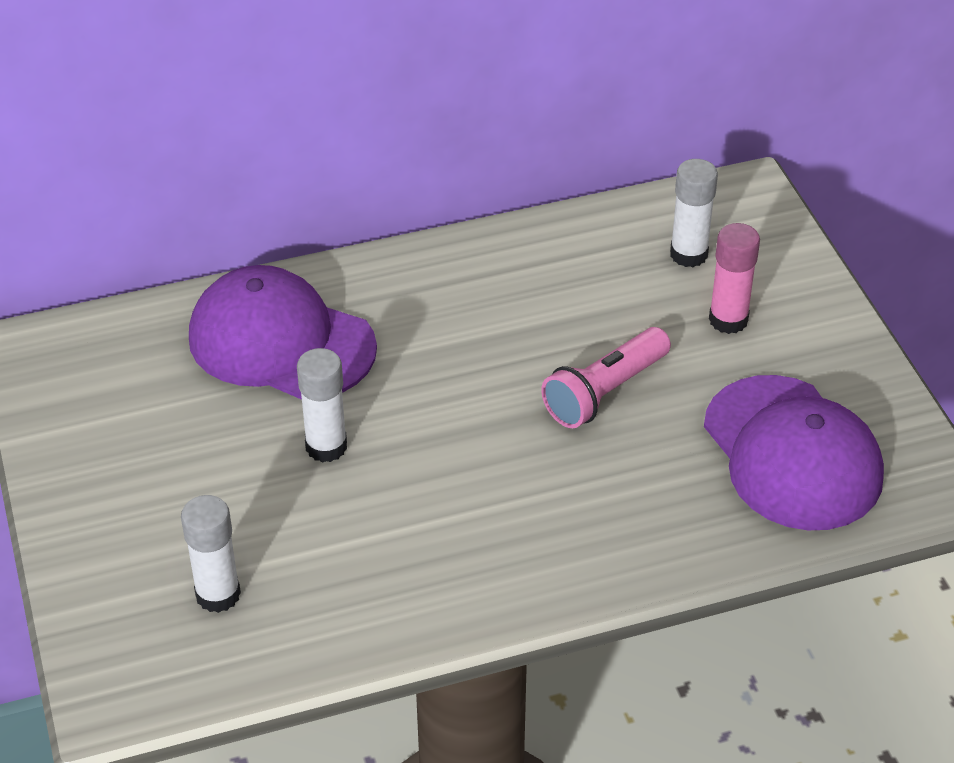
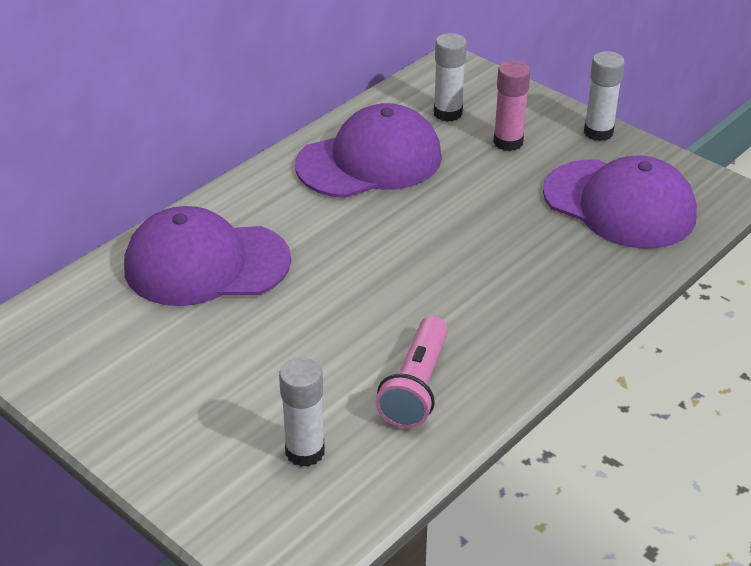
camera: 30 degrees left, 5 degrees down
(326, 446) = (301, 319): white glue stick -> white glue stick (598, 132)
(548, 283) = (370, 161): none -> purple cap
(604, 392) = (467, 212): pink flashlight -> pink flashlight (416, 387)

